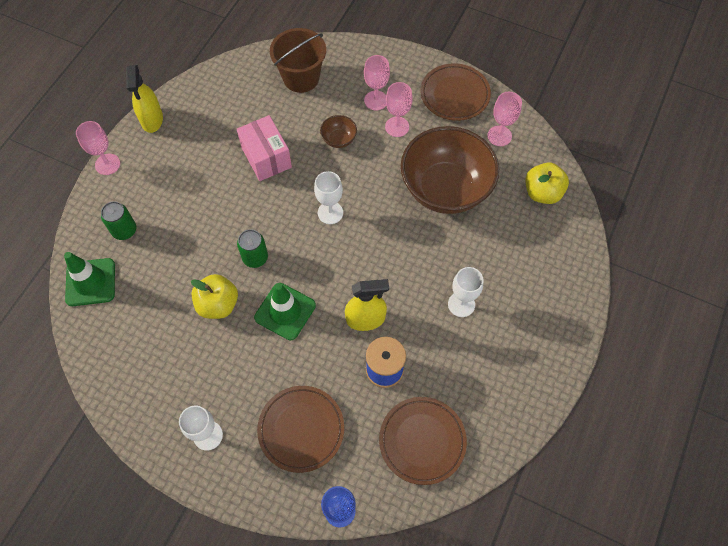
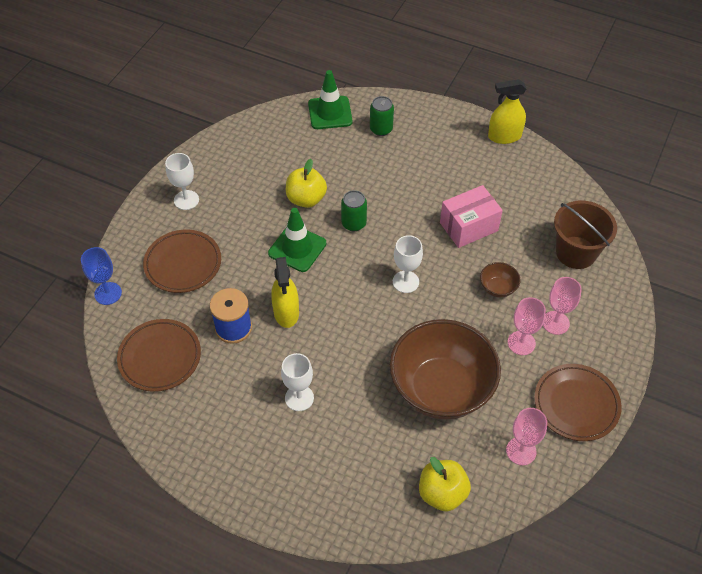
camera: 90 degrees right, 10 degrees down
(107, 164) = (450, 111): pink goblet -> none

